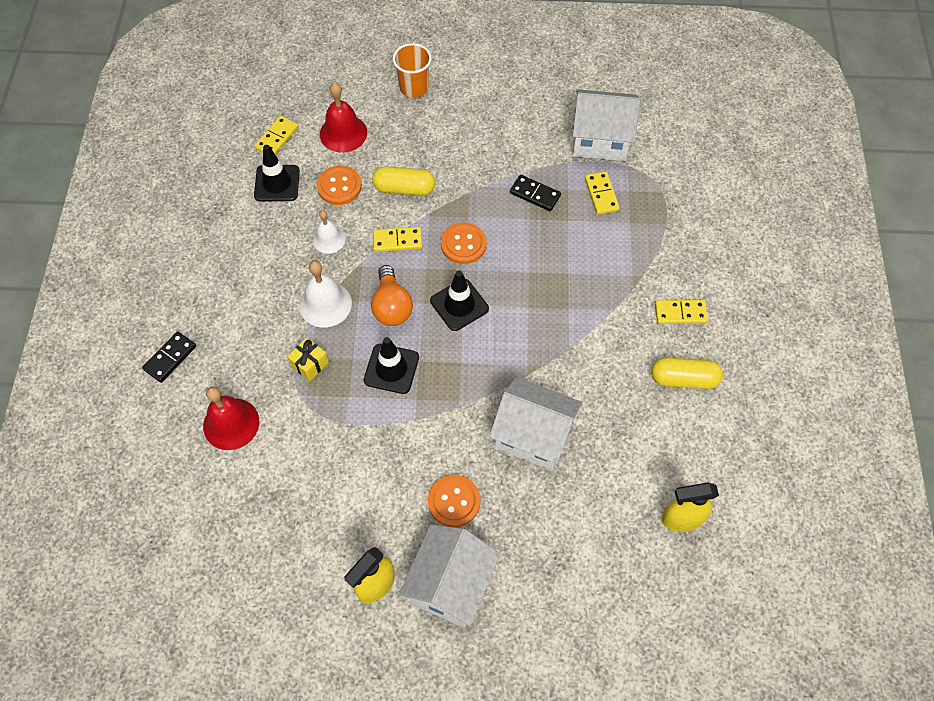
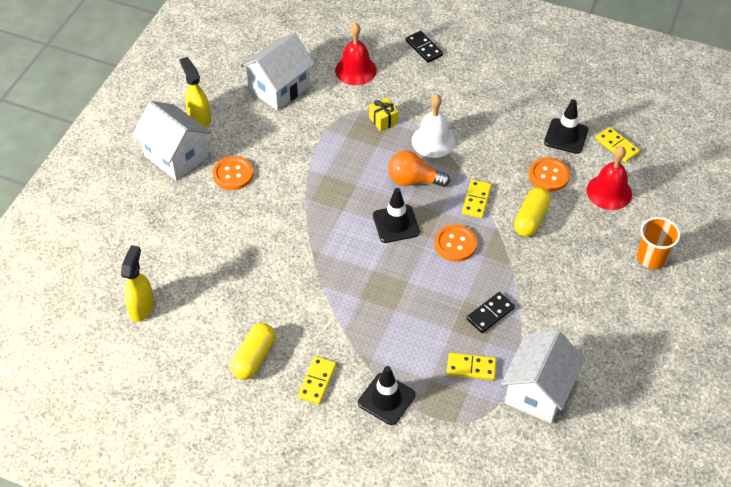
camera: 110 degrees right, 10 degrees down
(329, 239) = (495, 156): white bell -> none
(391, 369) = (357, 166): black traffic cone -> black traffic cone (386, 399)
(533, 436) = (258, 236): white house -> white house (279, 88)

